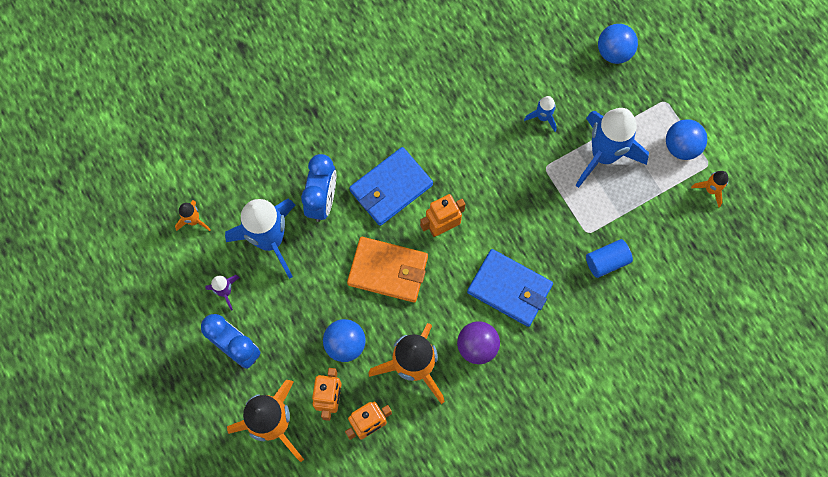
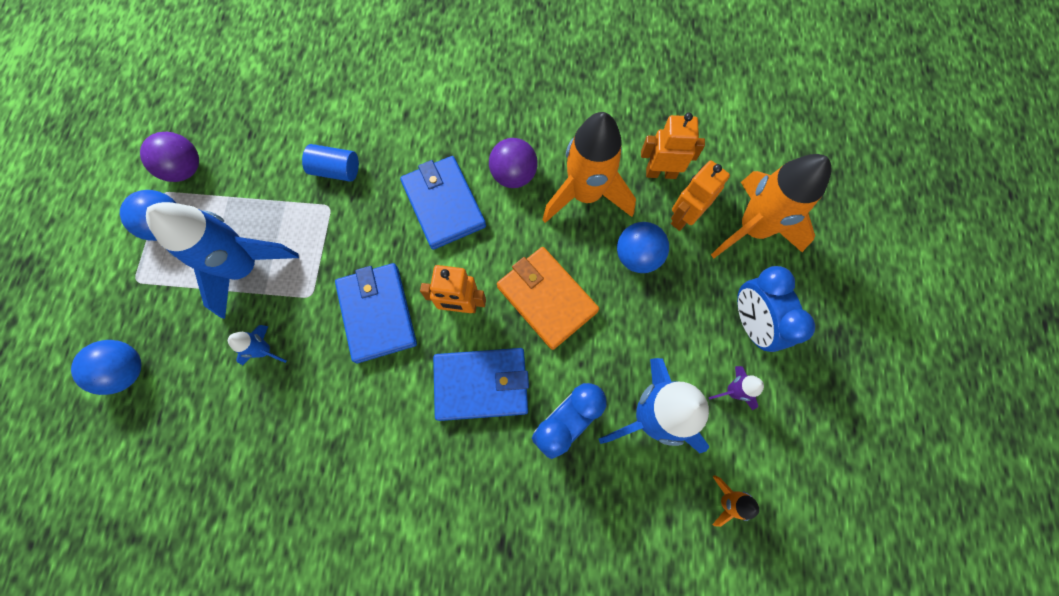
camera: 145 degrees left, 0 degrees up
(492, 186) = (377, 313): none -> blue wallet
(710, 190) = (185, 169): orange rocket -> purple ball

